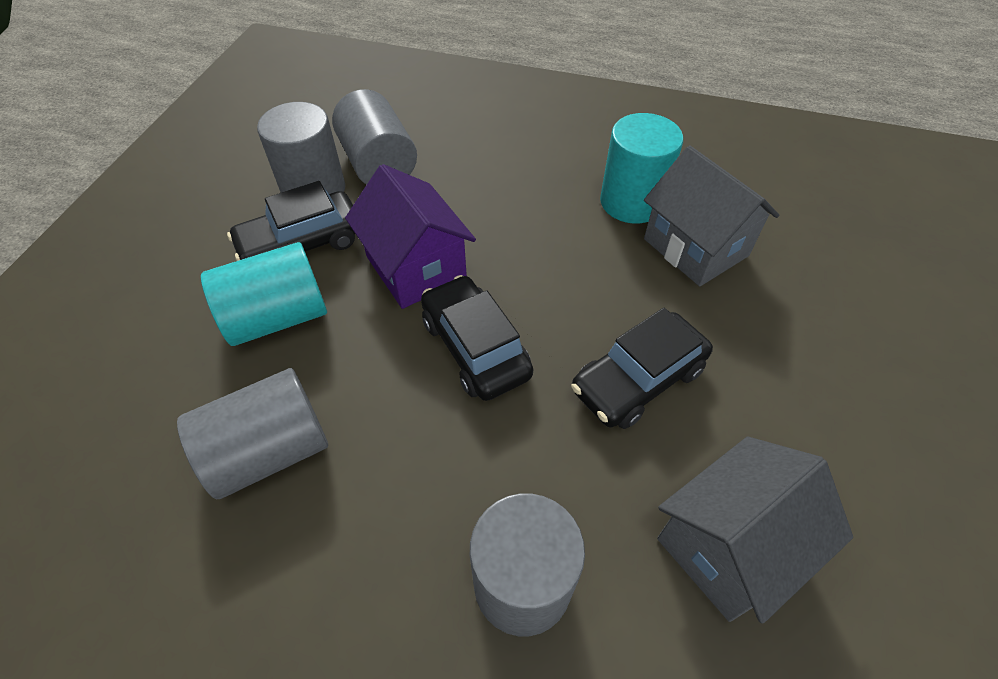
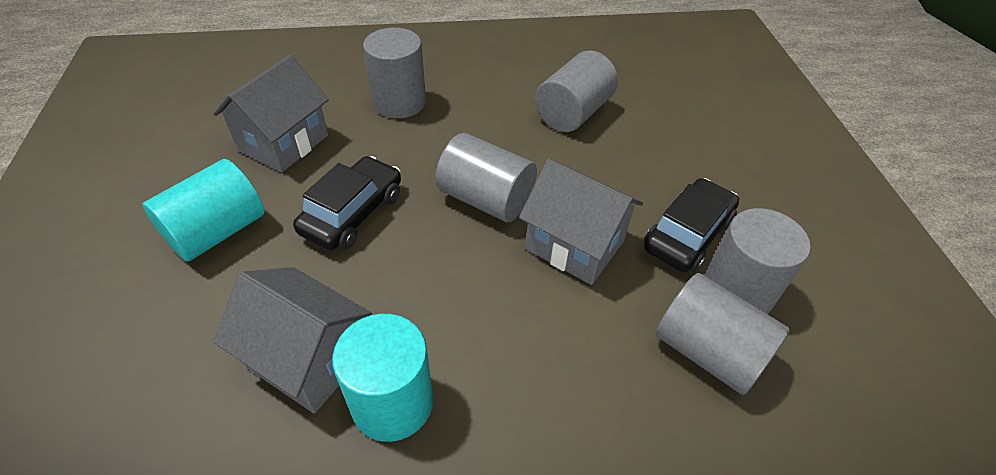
camera: 155 degrees right, 5 degrees down
(278, 317) = (644, 177): turquoise cylinder -> turquoise cylinder (217, 231)
(416, 268) = (574, 245): purple house -> grey house
(475, 347) = (486, 199): black car -> grey cylinder

